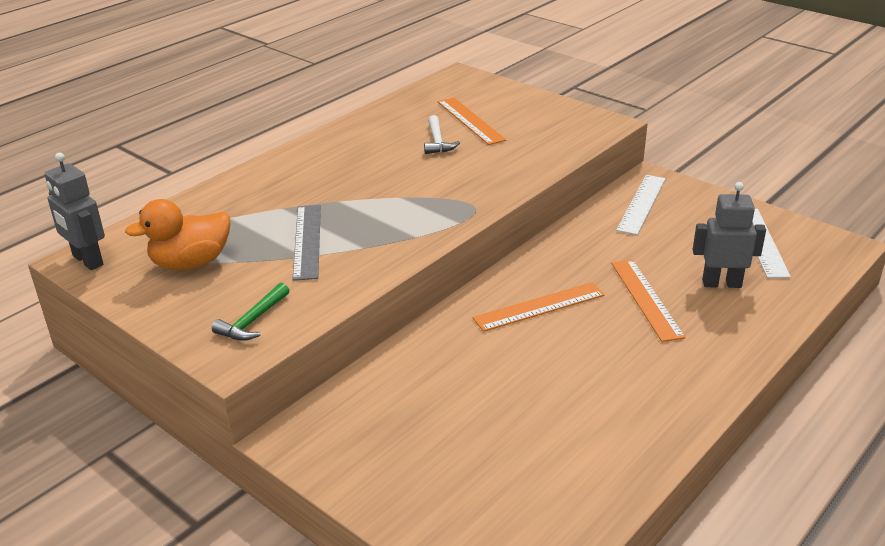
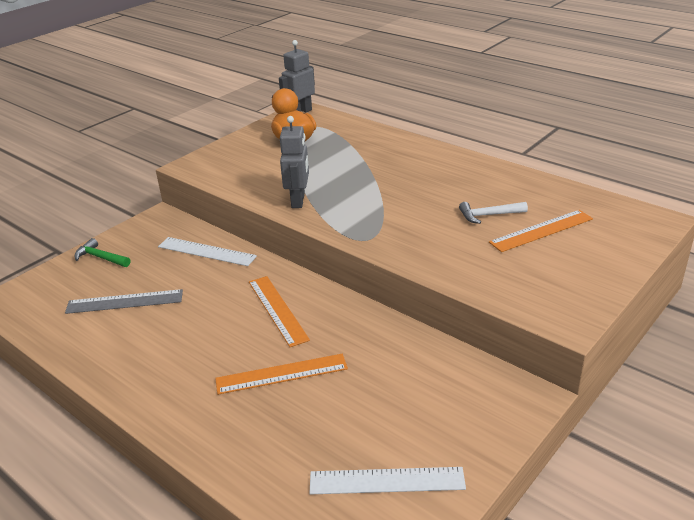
camera: 90 degrees right, 0 degrees up
(253, 321) = (225, 167): green hammer -> green hammer (101, 258)
(307, 241) = (316, 174): grey ruler -> grey ruler (125, 301)
(641, 204) = (464, 384): white ruler -> white ruler (206, 251)
(721, 283) = (303, 432): grey robot -> grey robot (298, 201)

